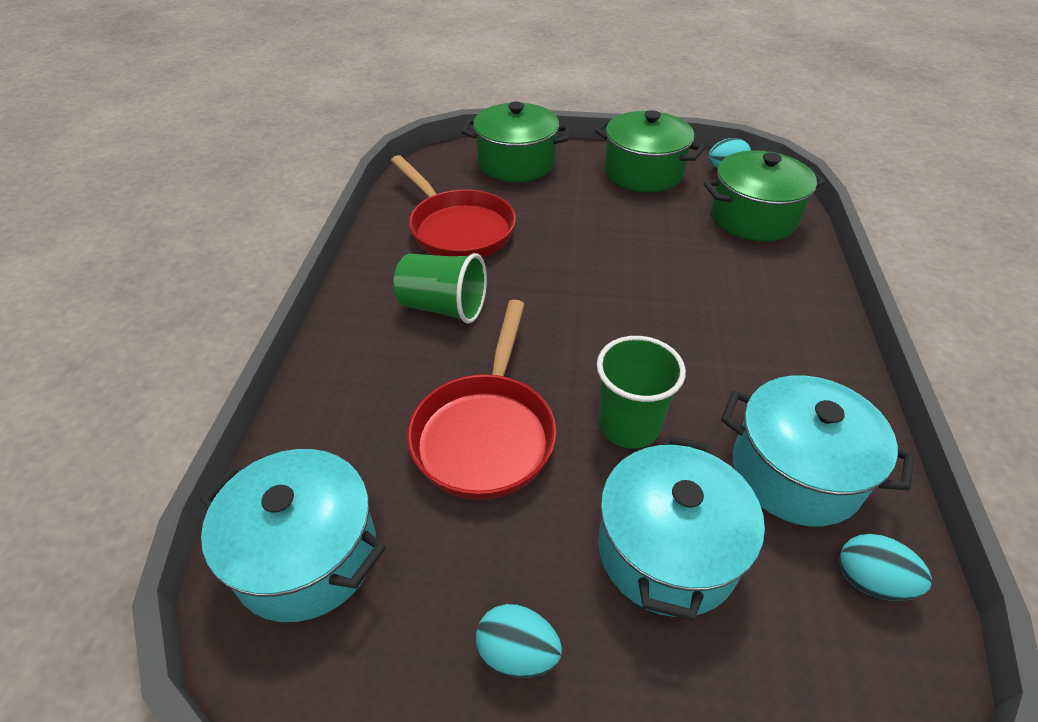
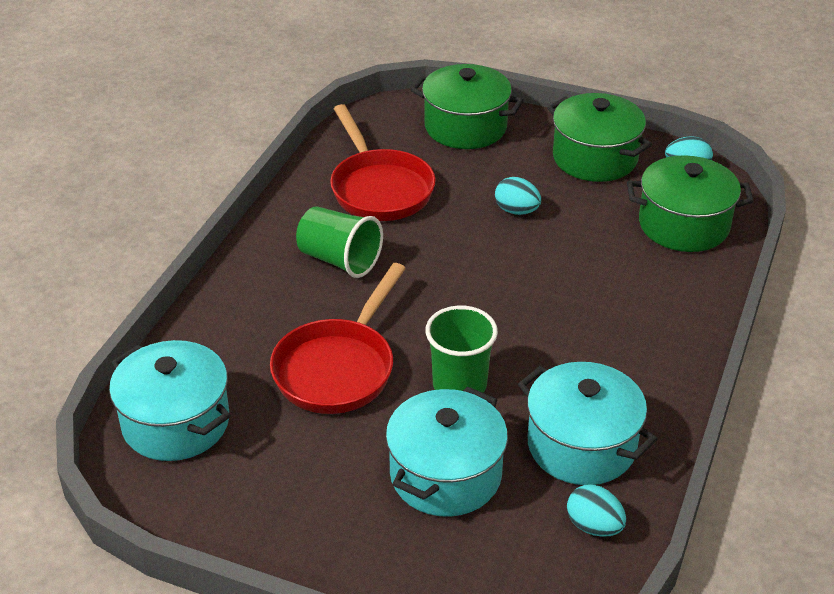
camera: 15 degrees right, 5 degrees down
(517, 653) = (306, 511): turquoise egg -> turquoise egg (516, 211)

